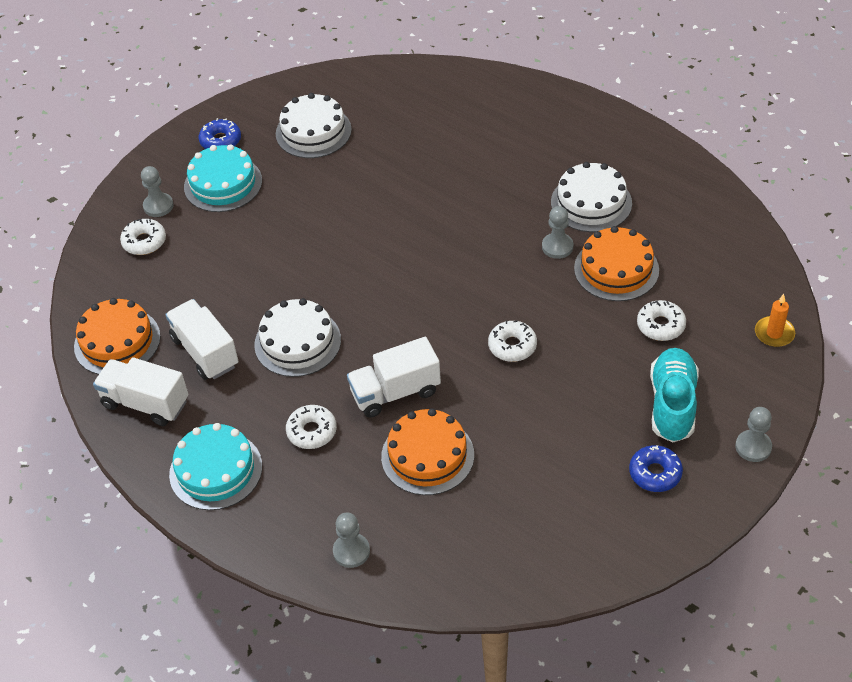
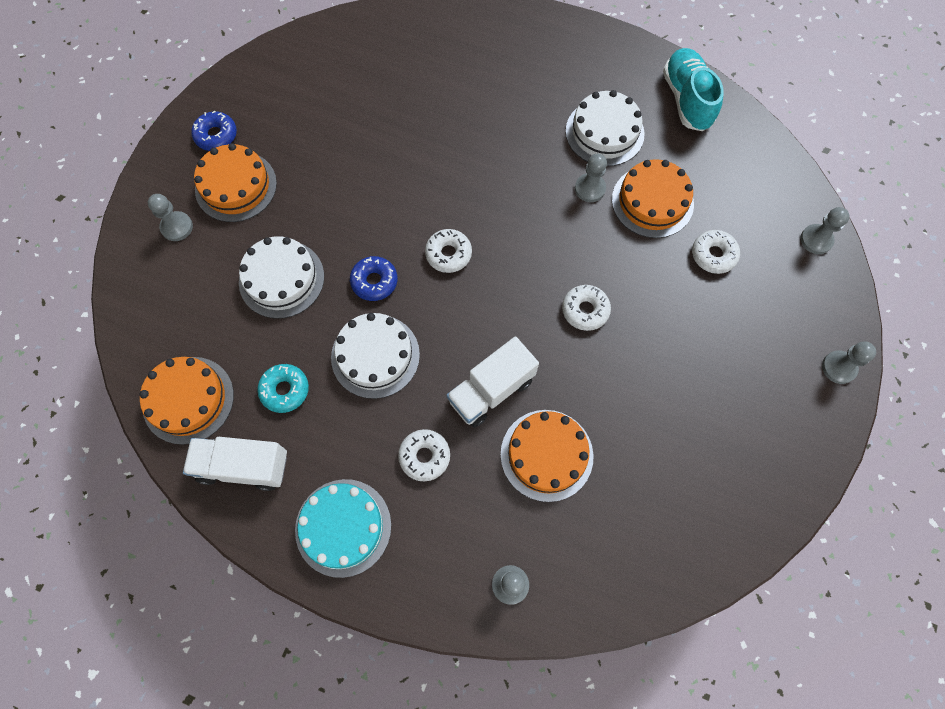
camera: 20 degrees left, 20 degrees up
(144, 242) = (176, 273): white donut -> white donut (448, 254)
(205, 352) = (285, 390): white truck -> turquoise donut
(223, 184) = (236, 186): turquoise cake -> orange cake
(313, 131) = (308, 106): white cake -> white cake (281, 279)
(655, 473) = (762, 419): blue donut -> blue donut (374, 281)
(672, 404) = (752, 339): turquoise shoe -> turquoise shoe (686, 99)
(774, 333) = (816, 240): orange candle -> grey pawn

